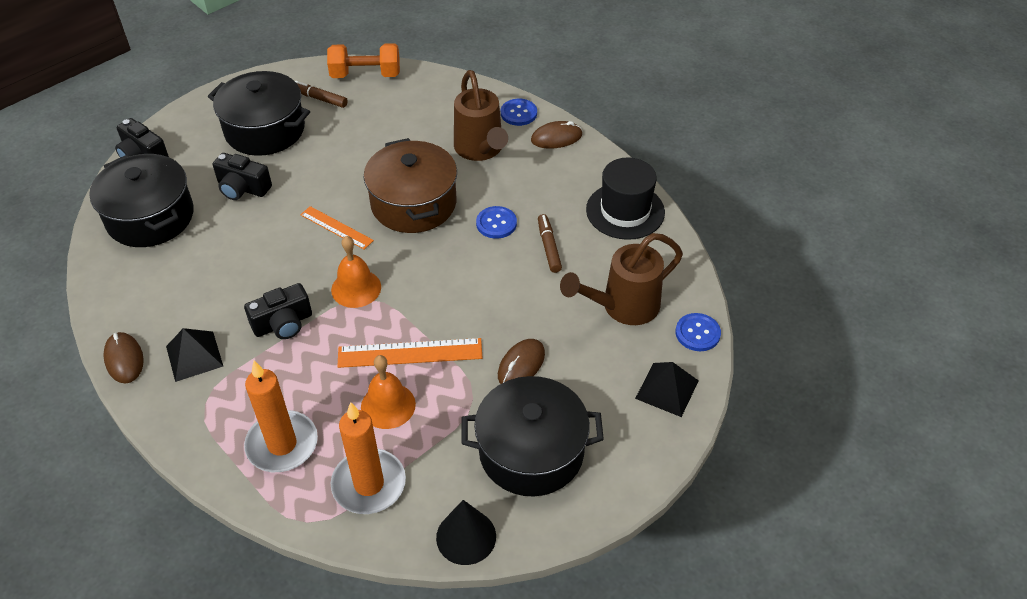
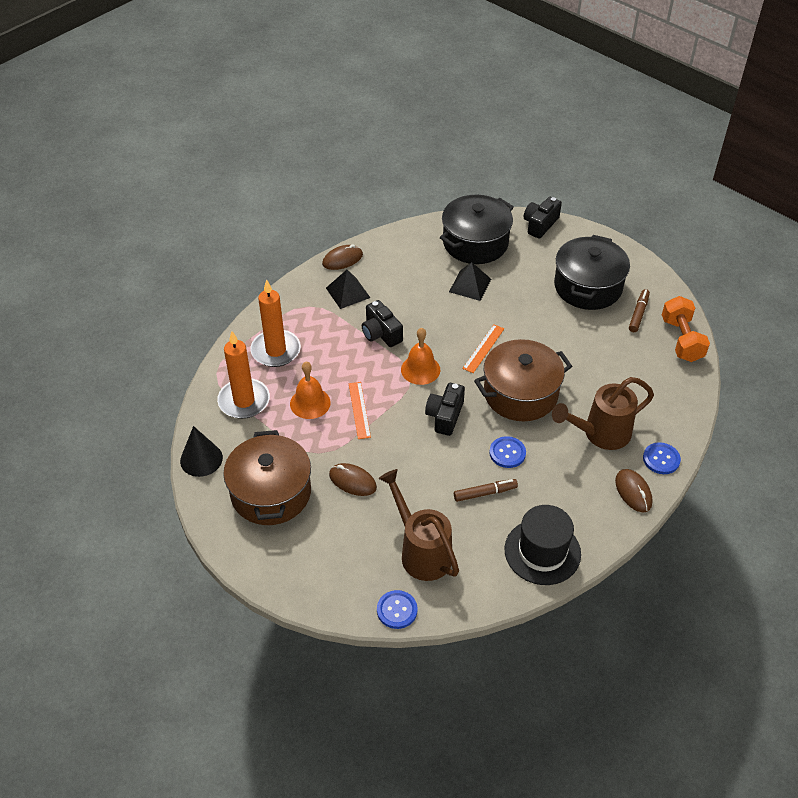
camera: 85 degrees right, 0 degrees up
(243, 188) = (516, 286): black camera -> black camera (445, 416)
(410, 353) = (359, 410): orange ruler -> orange ruler, size x0.65
(531, 452) = (271, 493): black pot -> brown pot
(667, 389) = (333, 585): black pyramid -> black pyramid (470, 285)

